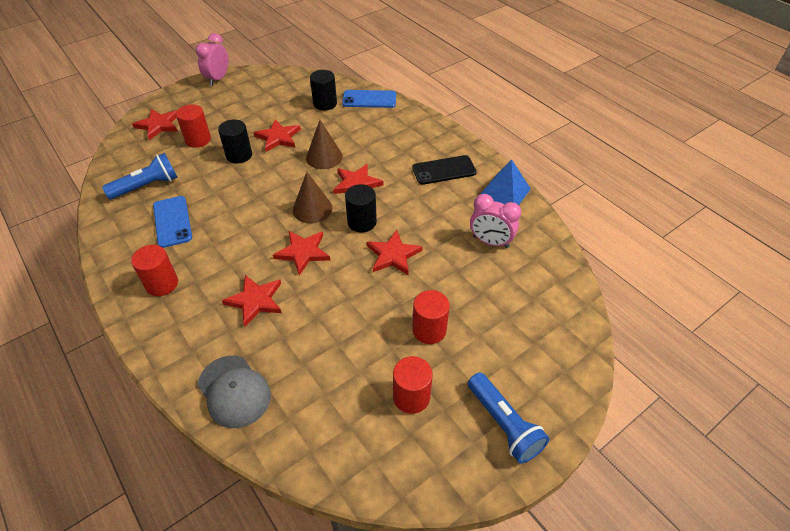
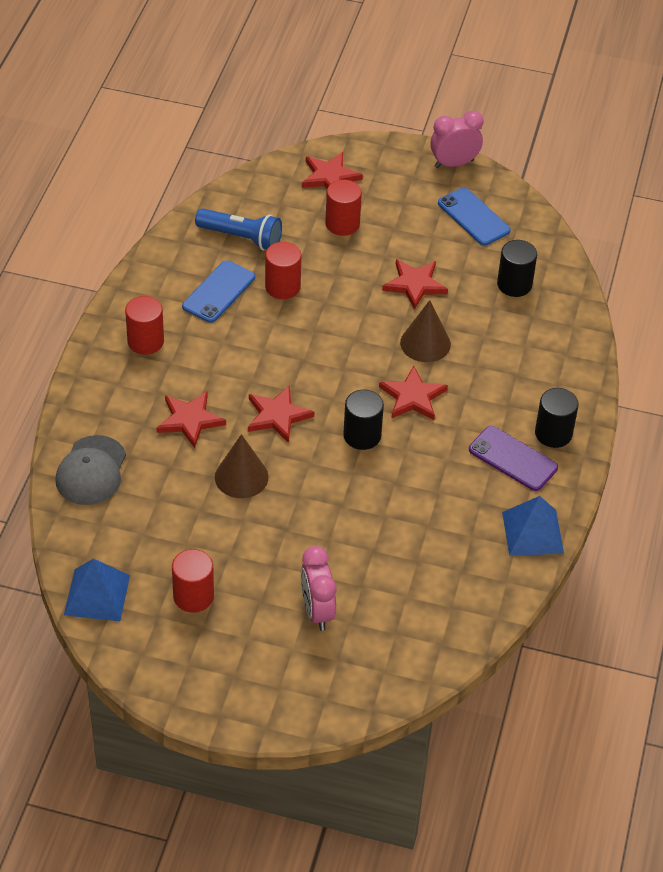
camera: 50 degrees right, 0 degrees up
(239, 155) = (354, 273): black cylinder -> black cylinder (553, 434)
(312, 209) = (340, 384): brown cone -> brown cone (241, 477)
(354, 466) = (97, 595): none -> blue pyramid
(369, 99) = (567, 318): blue phone -> blue phone (473, 217)
(393, 255) = (343, 488): red star -> none
(429, 330) = (277, 569): red cylinder -> red cylinder (282, 287)
(444, 170) = (513, 458): black phone -> purple phone
(490, 242) = (440, 558): pink clock -> pink clock (317, 611)
(504, 424) = (225, 678): blue flashlight -> none

